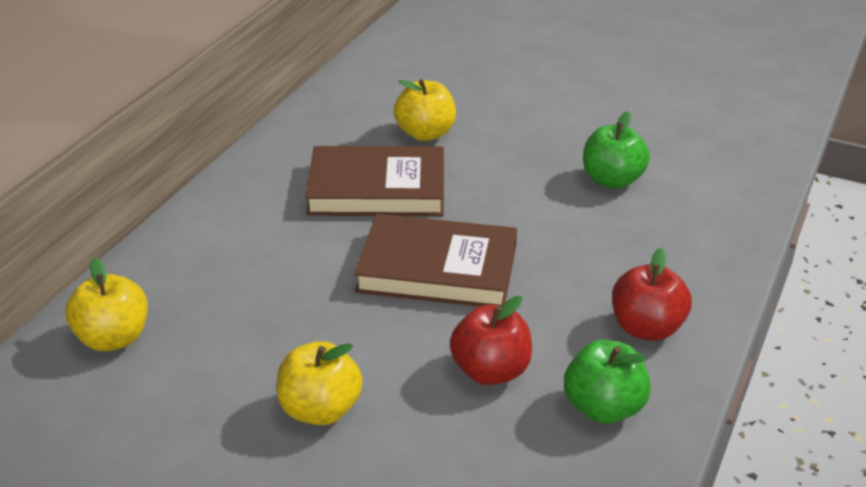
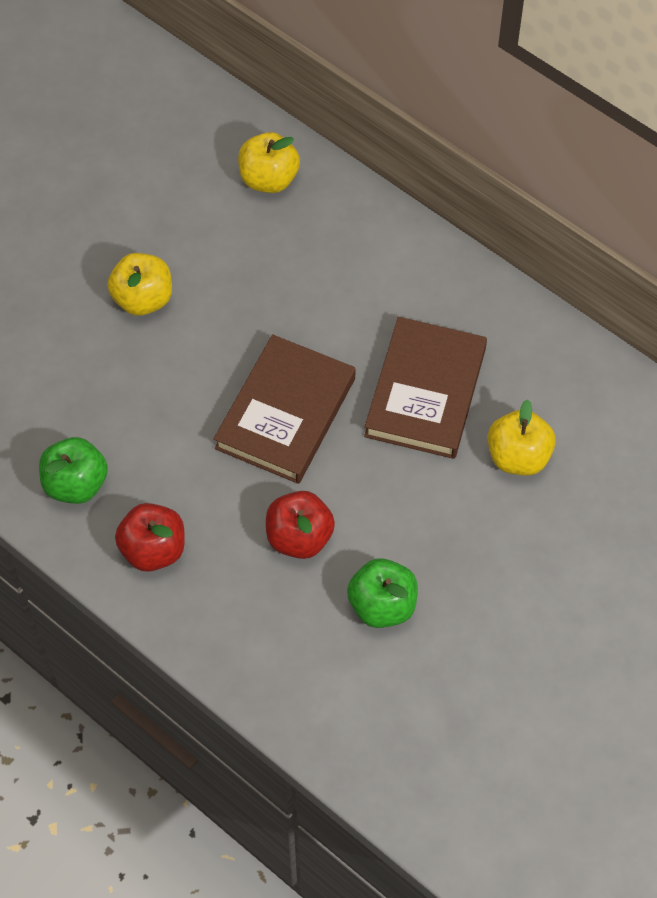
camera: 105 degrees right, 25 degrees up
(490, 371) = (144, 419): red apple -> red apple (299, 537)

